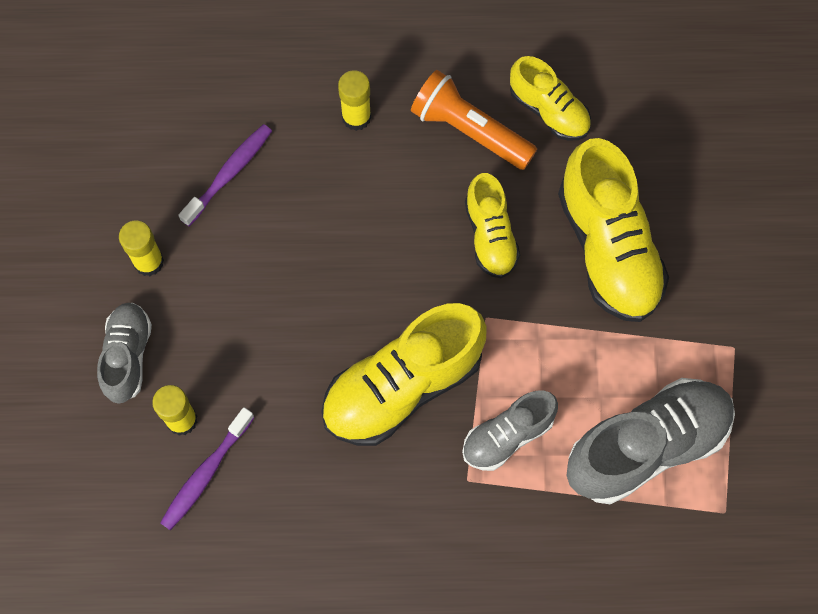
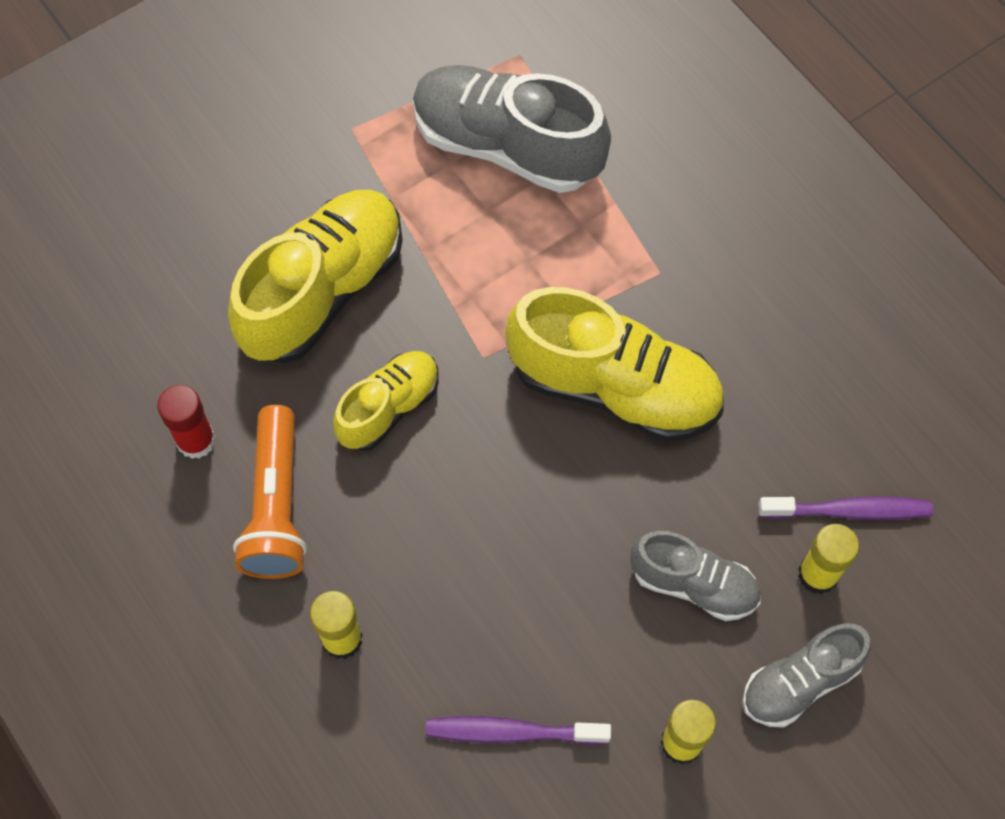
camera: 125 degrees left, 5 degrees down
(507, 436) = (589, 265): grey shoe -> grey shoe (693, 584)
(549, 110) = (196, 441): yellow shoe -> red glue stick

